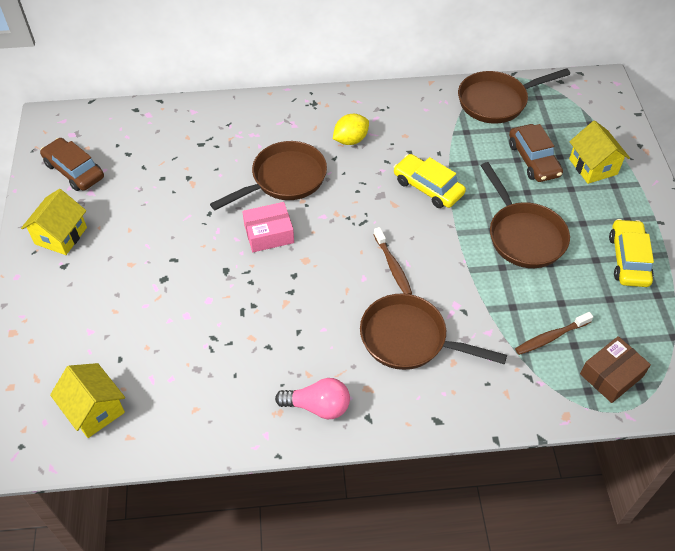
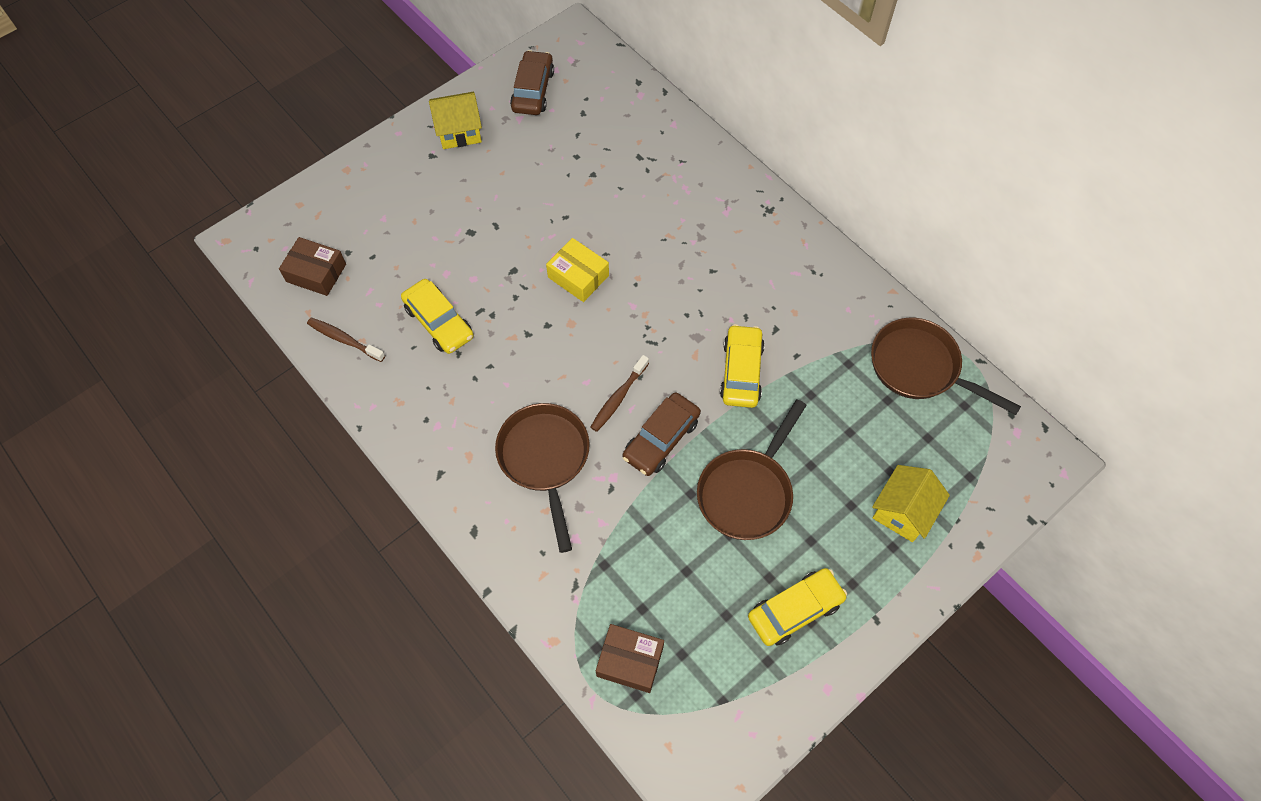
camera: 55 degrees right, 10 degrees up
(95, 410) = (316, 273): yellow house -> brown box
(227, 344) = (439, 322): none -> yellow car
(269, 234) = (578, 276): pink box -> yellow box
(284, 179) = (652, 247): brown pan -> none
(318, 406) = (425, 428): pink light bulb -> none
(350, 140) = (747, 270): yellow lemon -> none
(533, 159) = (862, 448): brown car -> brown car (661, 439)
(550, 337) = (636, 582): brown toothbrush -> brown toothbrush (344, 339)

